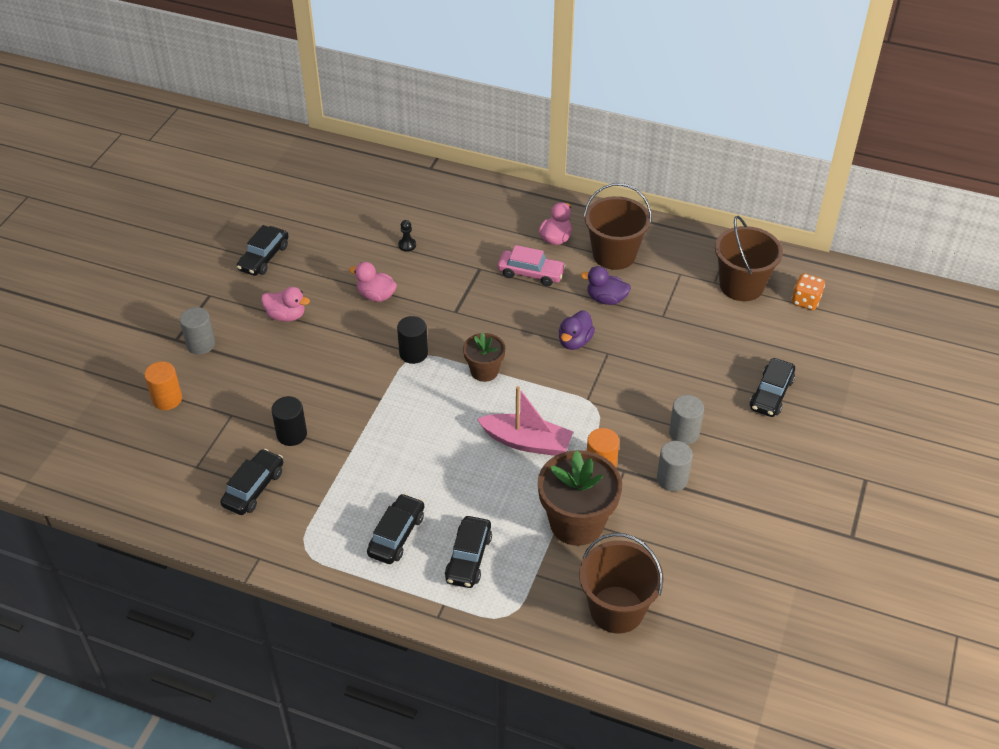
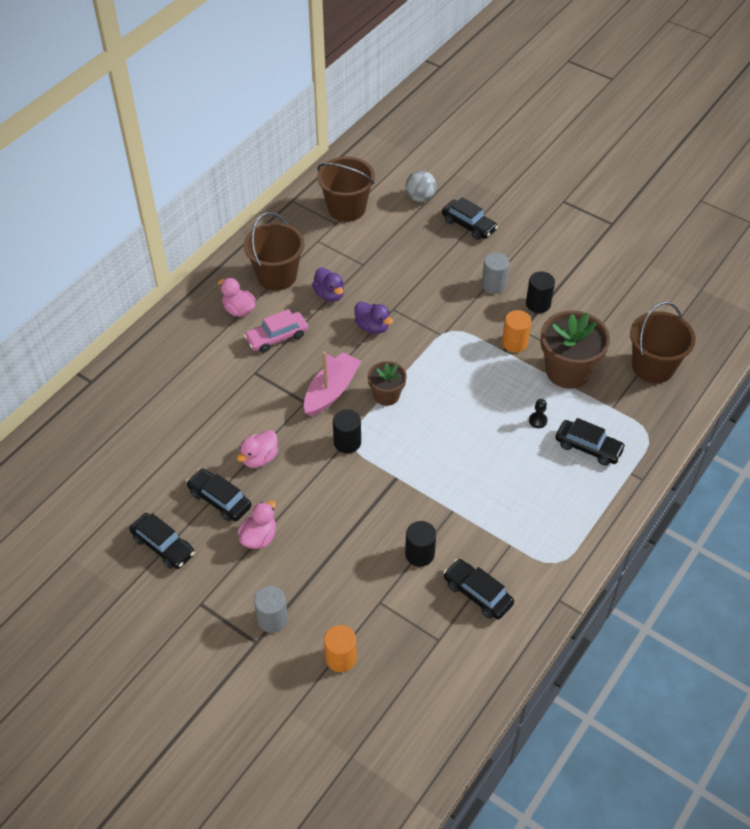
camera: 75 degrees left, 5 degrees up
(396, 535) = (555, 492): black car -> black car (219, 500)
(407, 245) = (198, 421): black pawn -> black pawn (538, 420)
(526, 442) = (476, 384): pink boat -> pink boat (331, 391)
(531, 273) = (277, 337): pink car -> pink car turned 150 degrees counterclockwise
(606, 299) = (329, 294): purple duck -> purple duck turned 60 degrees counterclockwise
(672, 479) = (538, 304): grey cylinder -> black cylinder
(793, 343) = (420, 197): none -> grey ball
(805, 301) = (378, 178): orange dice -> none

